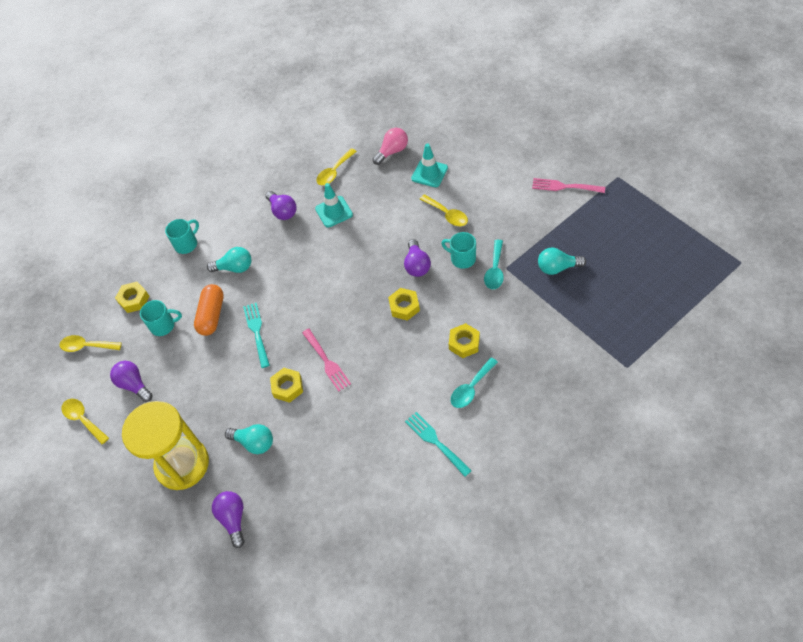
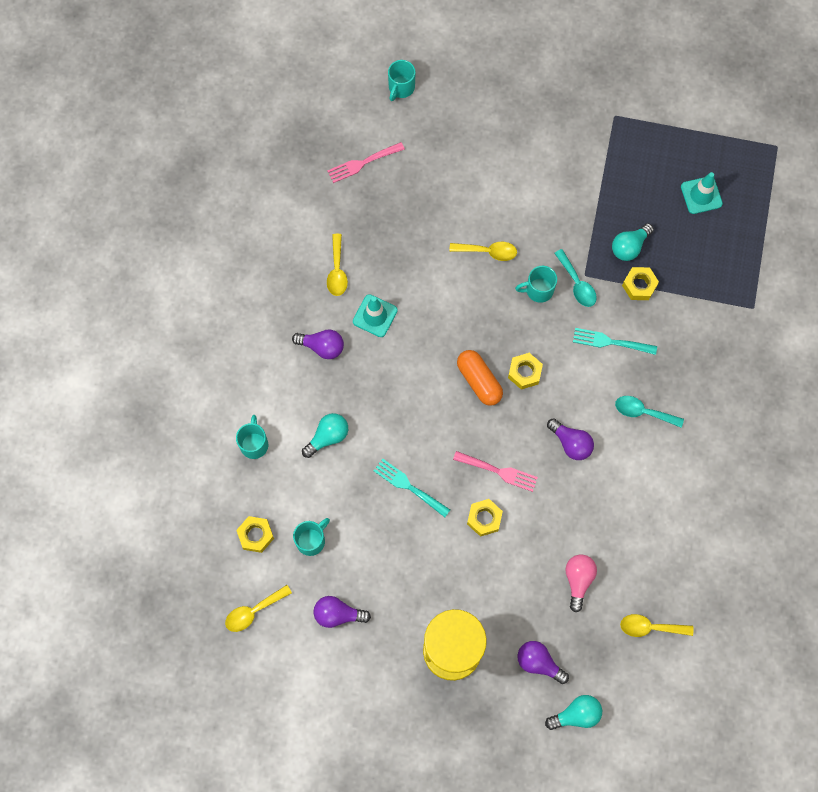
camera: 45 degrees left, 15 degrees up
(83, 419) = (320, 678): yellow spoon -> yellow spoon (650, 627)
(212, 315) = (350, 499): orange capsule -> orange capsule (479, 381)
(254, 442) = (498, 587): turquoise light bulb -> turquoise light bulb (576, 714)
(392, 151) = (377, 212): pink light bulb -> pink light bulb (578, 580)
(417, 265) = (502, 323): purple light bulb -> purple light bulb (571, 443)
(429, 173) = (435, 216): turquoise traffic cone -> turquoise traffic cone (701, 195)
(436, 442) = (651, 479): turquoise fork -> turquoise fork (610, 342)
(464, 343) = (605, 374): yellow nut -> yellow nut (639, 285)
(471, 388) = (642, 412): turquoise spoon -> turquoise spoon turned 105 degrees clockwise
(474, 88) = (401, 88): none -> turquoise mug
(564, 186) = (574, 155): pink fork -> pink fork (363, 163)

